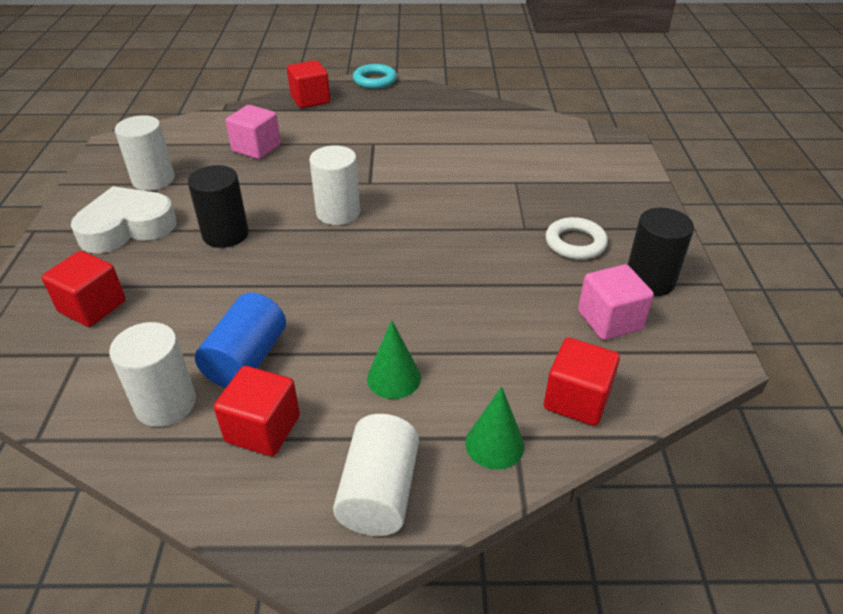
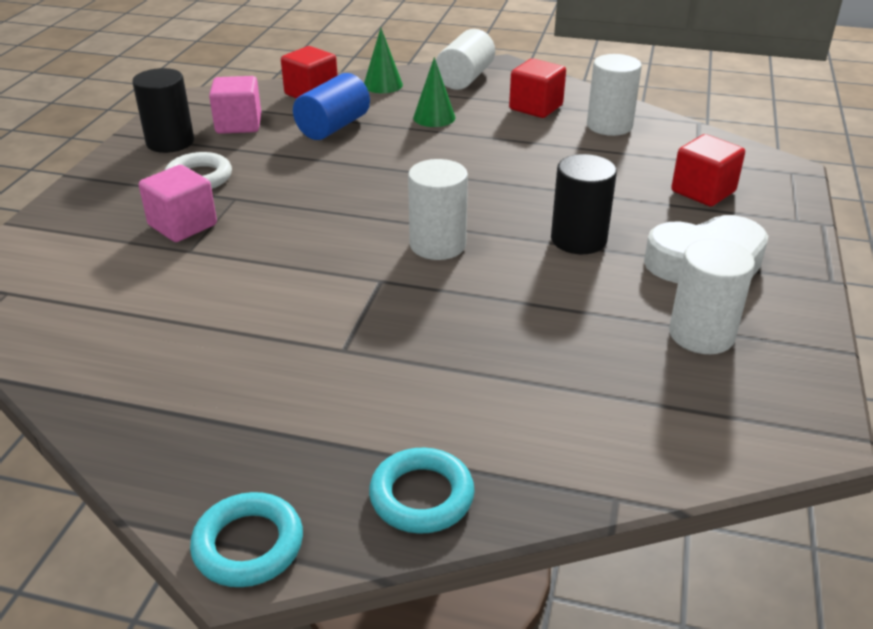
camera: 165 degrees left, 5 degrees down
(246, 359) = (548, 140): blue cylinder -> blue cylinder (333, 127)
(256, 148) = (542, 371): pink cube -> pink cube (182, 225)
(310, 99) = (421, 496): red cube -> turquoise ring

